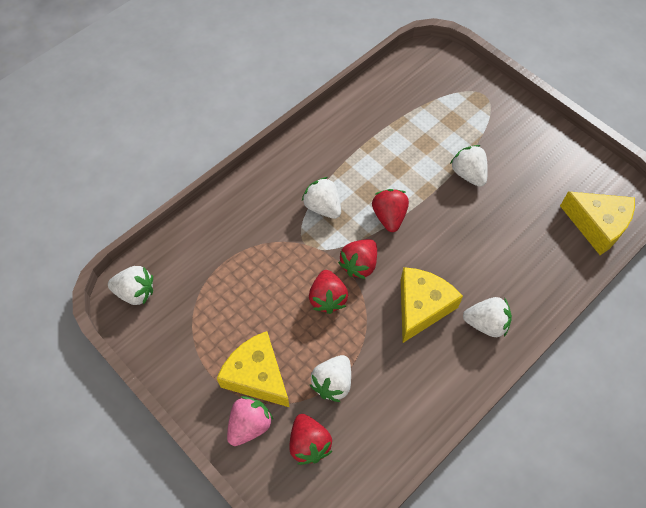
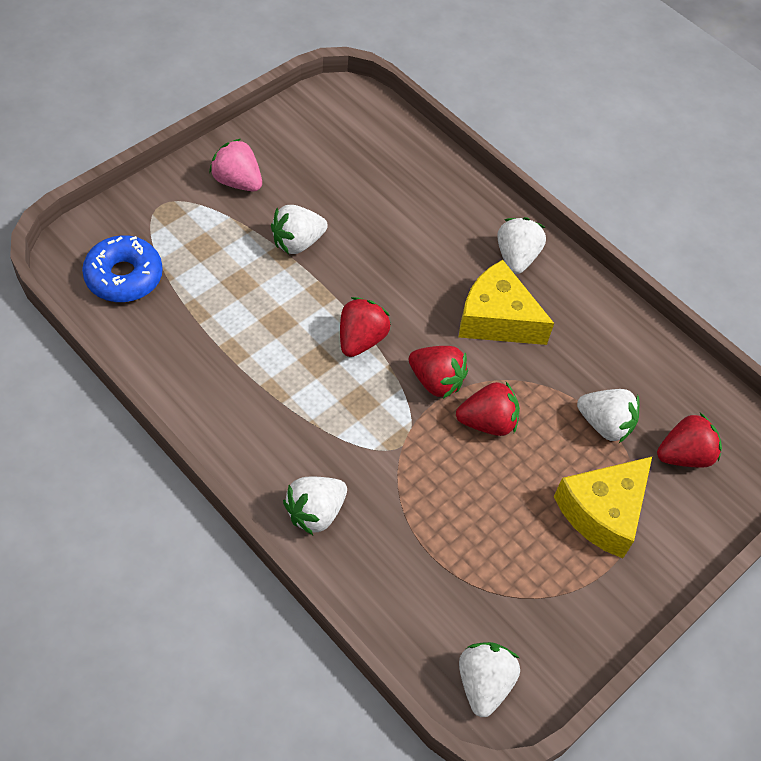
camera: 95 degrees left, 5 degrees down
(249, 425) = (669, 522): pink strawberry -> pink strawberry (237, 181)
(323, 207) = (340, 419): white strawberry -> white strawberry (315, 512)
(389, 216) = (361, 339): red strawberry -> red strawberry turned 120 degrees clockwise
(419, 82) = (124, 276): none -> blue donut
(597, 225) = (383, 130): yellow cheese -> none

